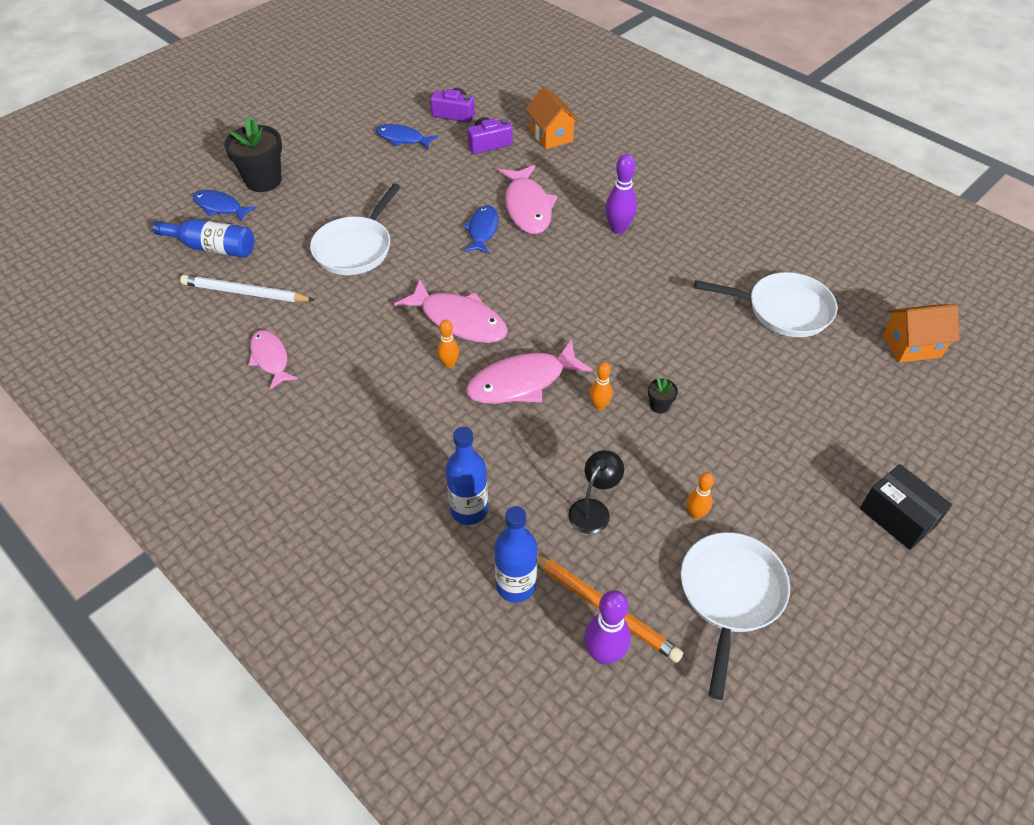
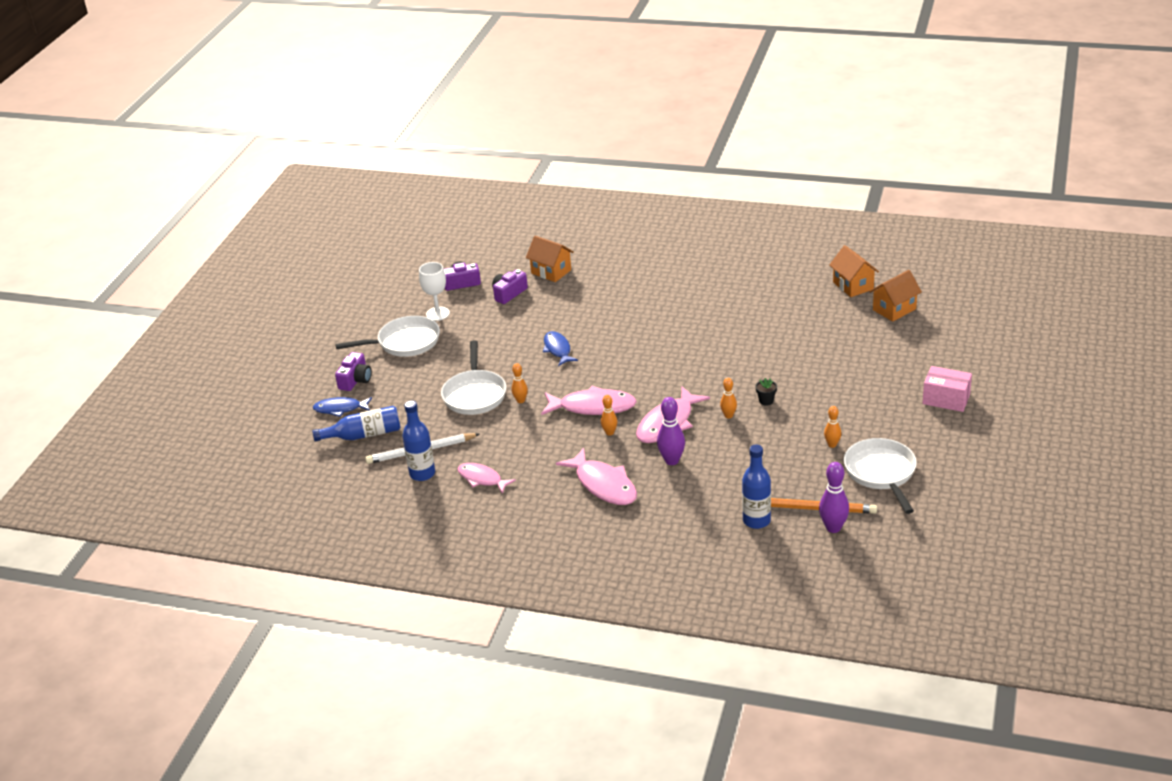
camera: 25 degrees left, 15 degrees down
(263, 181) = (355, 380): black flower pot -> purple camera
(393, 277) = (520, 400): none -> orange bowling pin
(402, 139) = (437, 314): blue fish -> white goblet
(469, 510) = (695, 499): blue bottle -> blue bottle (422, 474)
(527, 207) = (577, 323): pink fish -> pink fish (603, 485)
(593, 509) = (770, 467): black lamp -> none
(618, 229) = (653, 313): purple bowling pin -> purple bowling pin (671, 461)
(783, 310) = (801, 319): white pan -> white pan (404, 342)
(879, 290) = (853, 286): none -> orange house
(897, 517) = (946, 399): black box -> pink box

